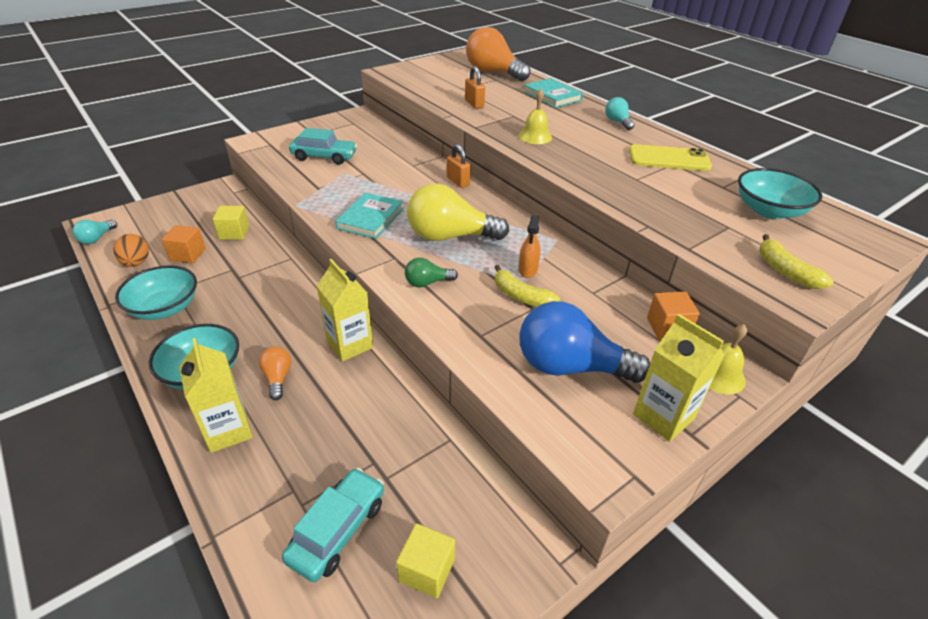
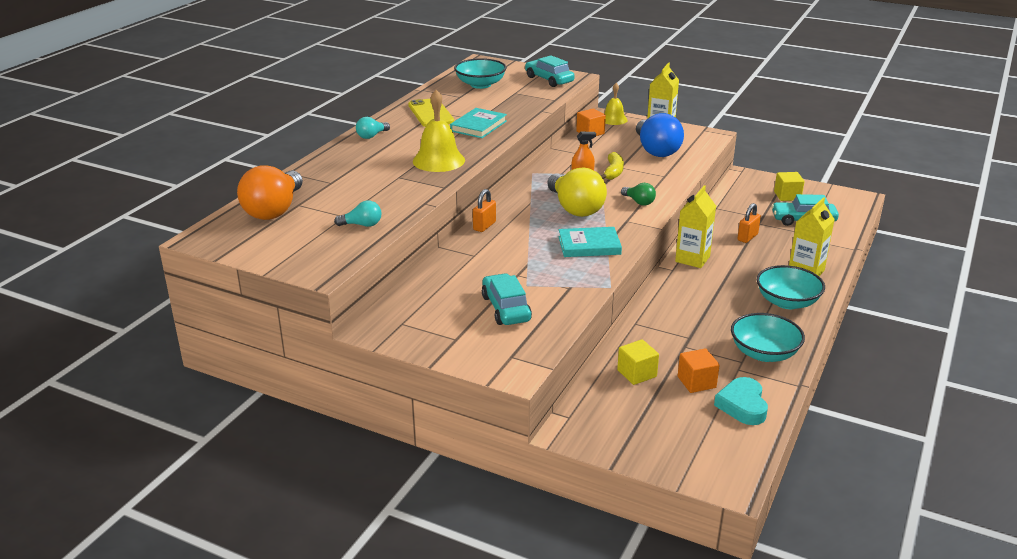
camera: 115 degrees left, 10 degrees down
(97, 238) = (747, 460): turquoise light bulb -> turquoise light bulb (362, 225)
(136, 263) = (742, 405): orange egg -> turquoise heart
(278, 378) = (752, 273): orange light bulb -> none
(474, 104) = (386, 199): orange padlock -> orange padlock (747, 237)
(535, 136) = (438, 160): yellow bell -> yellow bell, size x1.60
(552, 96) = (328, 169): turquoise book -> turquoise book (478, 126)
(785, 271) = (549, 80): yellow banana -> turquoise car

